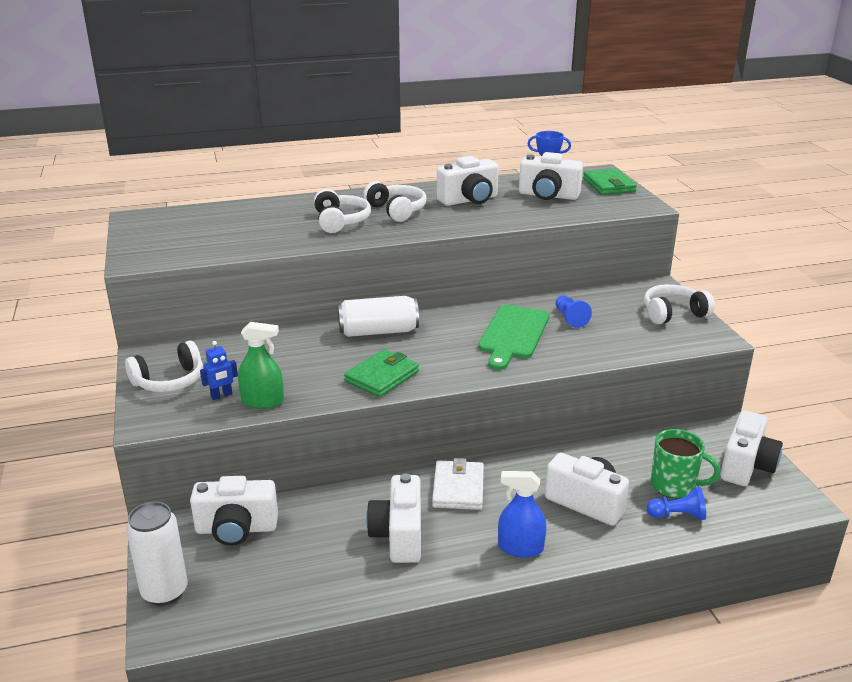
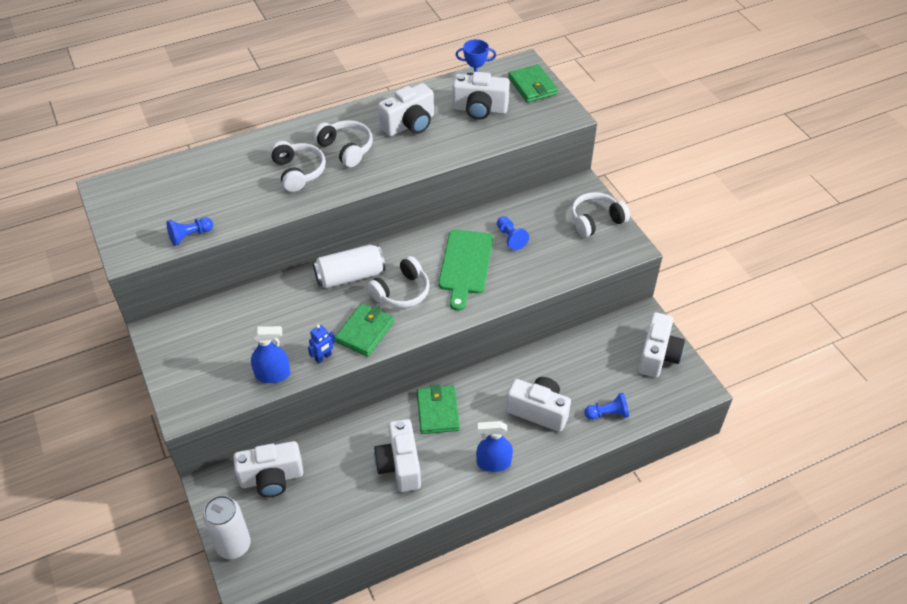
camera: 10 degrees left, 20 degrees up
(169, 381) = (186, 361): white headphones -> white headphones (401, 292)
(206, 254) = (190, 236): none -> blue pawn
(221, 395) = (236, 372): blue robot -> blue robot (323, 357)
(262, 401) = (273, 374): green spray bottle -> blue spray bottle
(458, 488) = (437, 411): white wallet -> green wallet
(674, 486) = (604, 384): green mug -> none

